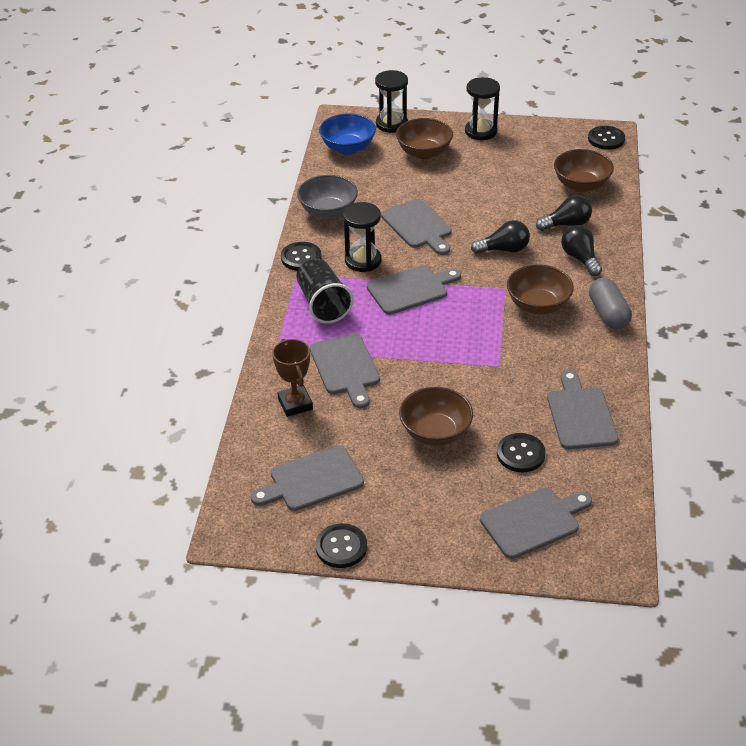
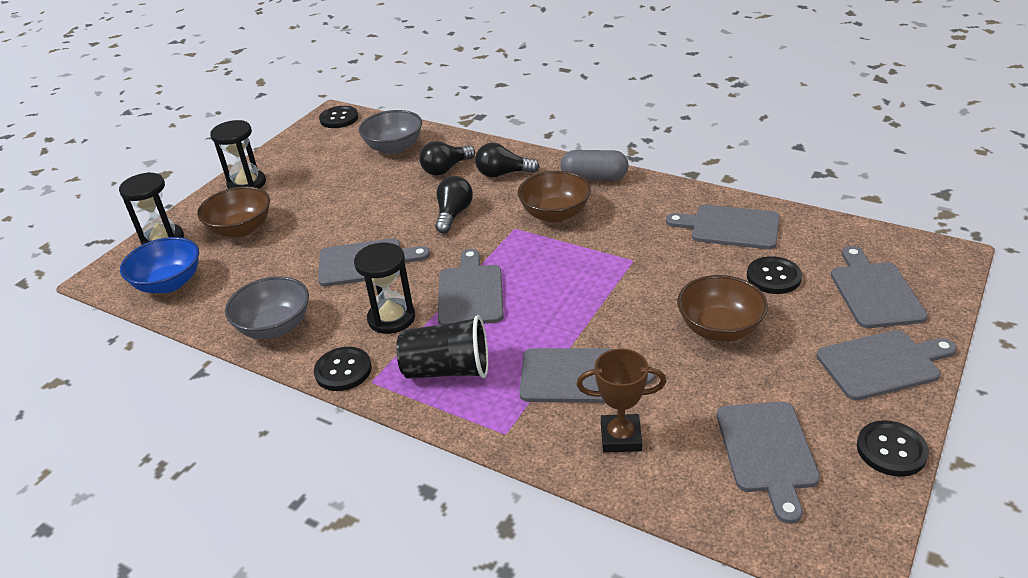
camera: 65 degrees left, 5 degrees down
(437, 534) = (882, 364): none -> grey cutting board
(566, 224) = (446, 169): black light bulb -> black light bulb turned 135 degrees counterclockwise
(581, 185) = (394, 147): brown bowl -> grey bowl

